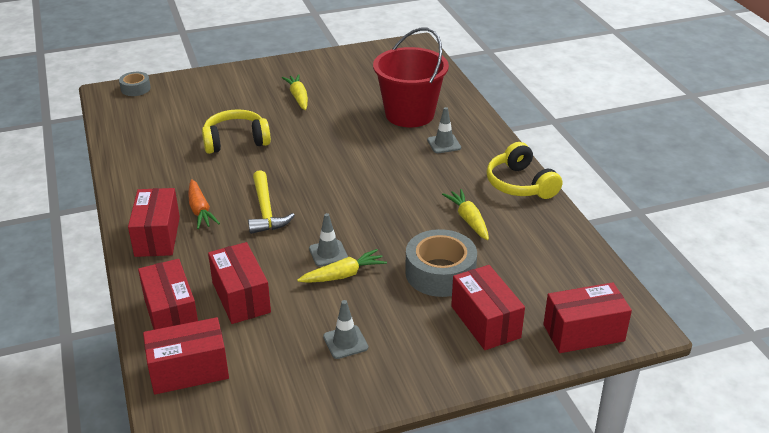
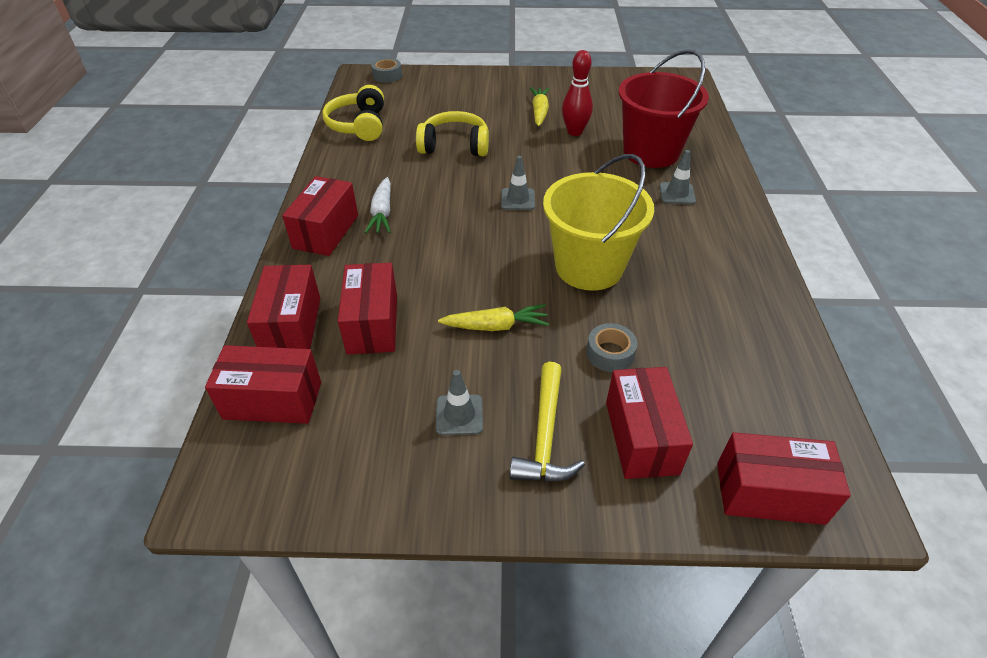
camera: 20 degrees right, 10 degrees up
(200, 210) = (382, 213): orange carrot -> white carrot
(266, 211) = (448, 228): yellow hammer -> yellow hammer (545, 436)
(328, 253) = (491, 295): grey traffic cone -> grey traffic cone (518, 199)
(337, 109) = (574, 132): none -> red bowling pin
(397, 215) = (589, 267): none -> yellow bucket
(440, 273) = (610, 353): grey tape -> grey tape, size x0.55
(468, 220) = (671, 293): yellow carrot -> none
(520, 184) = (752, 262): yellow headphones -> yellow headphones (359, 125)

